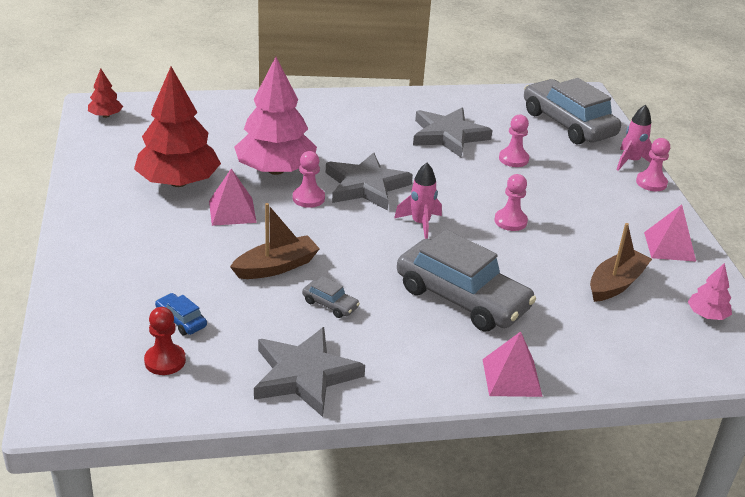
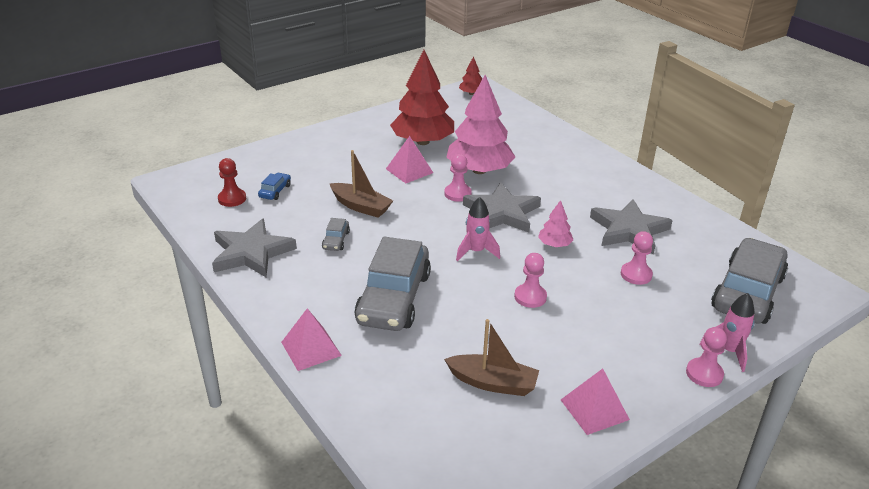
camera: 65 degrees right, 0 degrees up
(707, 315) = (496, 459): pink tree -> pink tree (554, 244)

